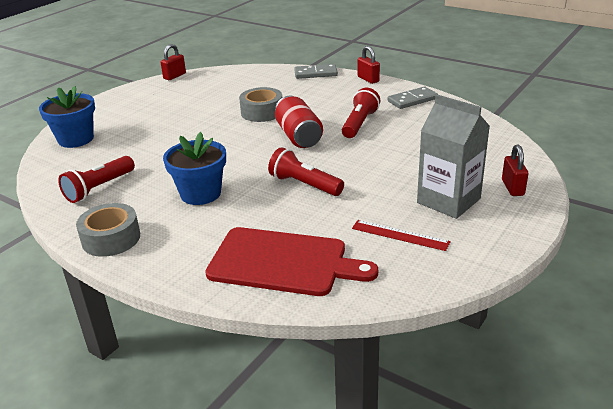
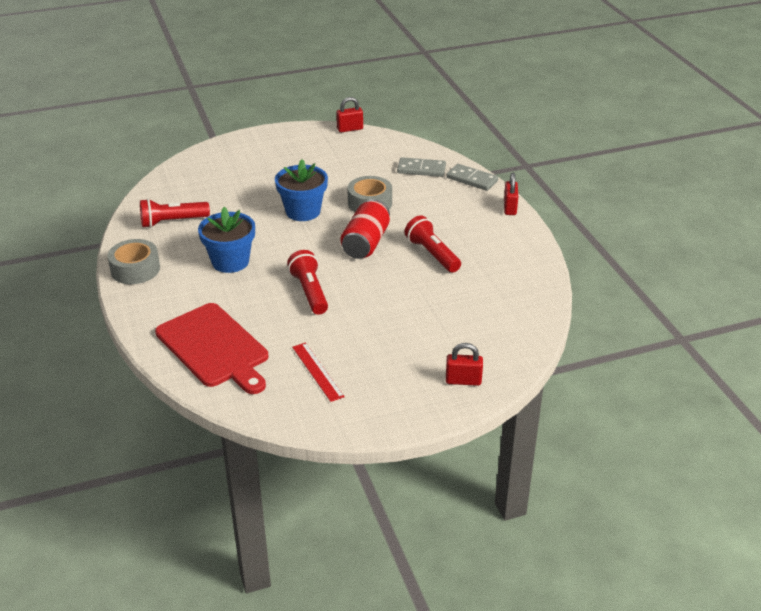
camera: 35 degrees right, 5 degrees up
(76, 139) = (205, 166): blue flower pot -> blue flower pot (303, 211)
(359, 123) = (432, 254): red flashlight -> red flashlight turned 90 degrees counterclockwise
(412, 100) = (515, 251): grey domino -> grey domino (421, 169)
(448, 201) = (394, 364): grey carton -> none
(512, 188) = (463, 381): red padlock -> red padlock turned 60 degrees clockwise

